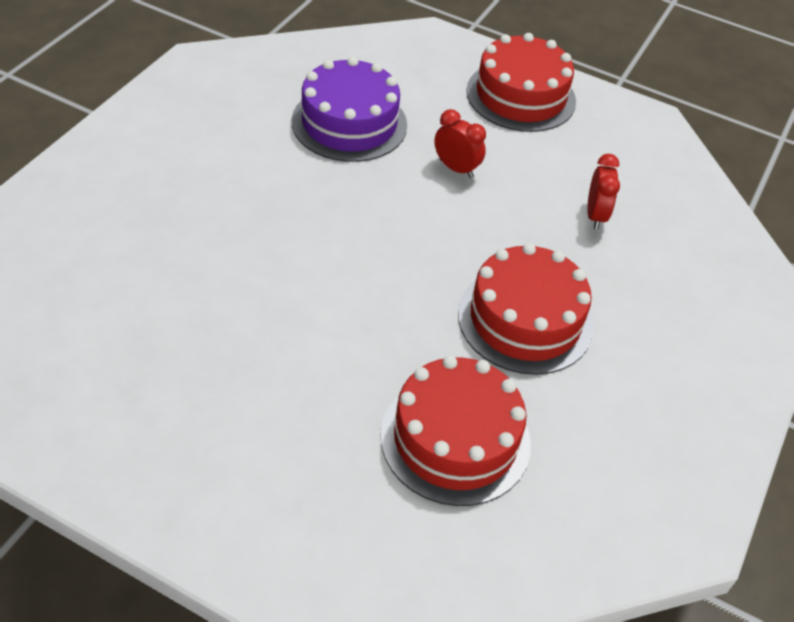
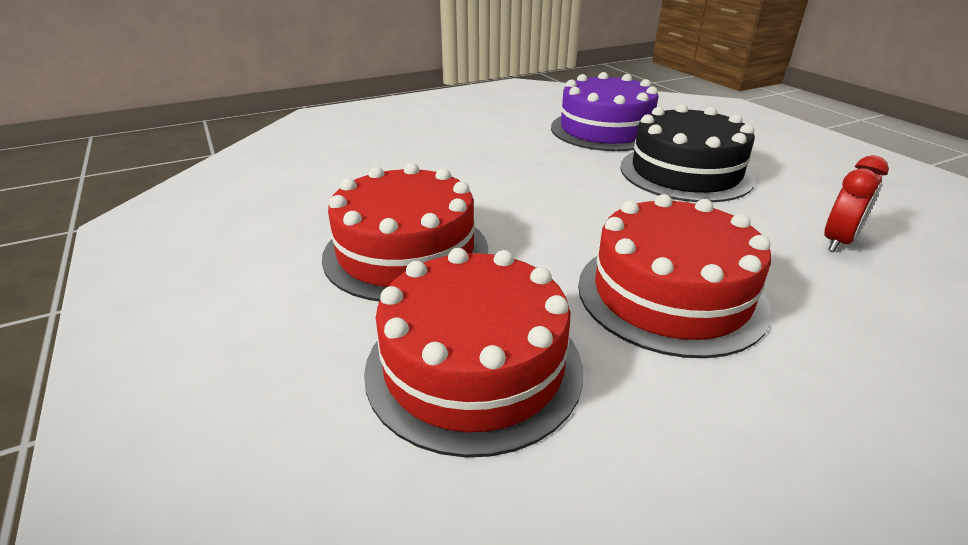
camera: 40 degrees right, 15 degrees down
(456, 168) = (685, 172): red clock -> black cake
(521, 96) = (798, 148): red cake -> red cake (406, 252)

